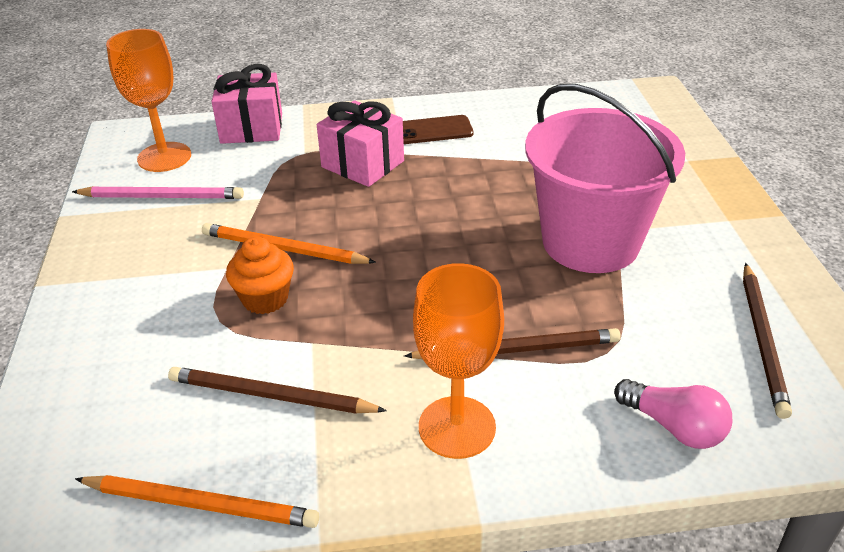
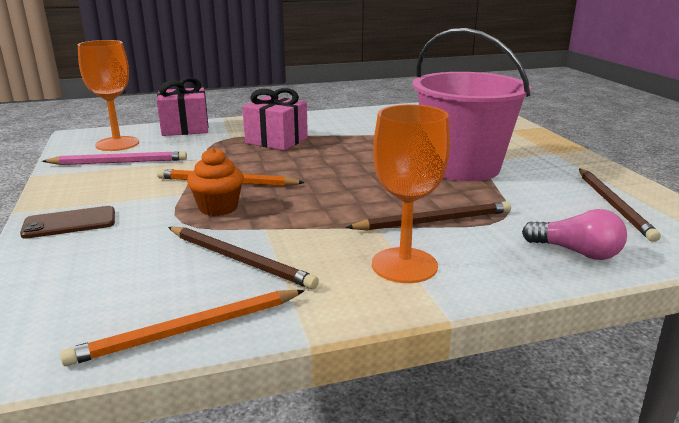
camera: 10 degrees left, 15 degrees down
(200, 504) = (189, 330): orange pencil -> orange pencil turned 150 degrees clockwise
(272, 396) = (239, 259): brown pencil -> brown pencil turned 150 degrees counterclockwise
(434, 130) = (324, 124): brown phone -> brown phone (69, 223)

